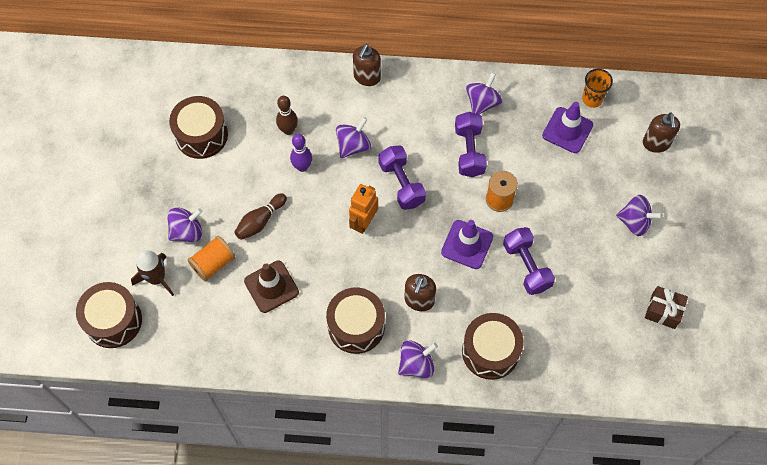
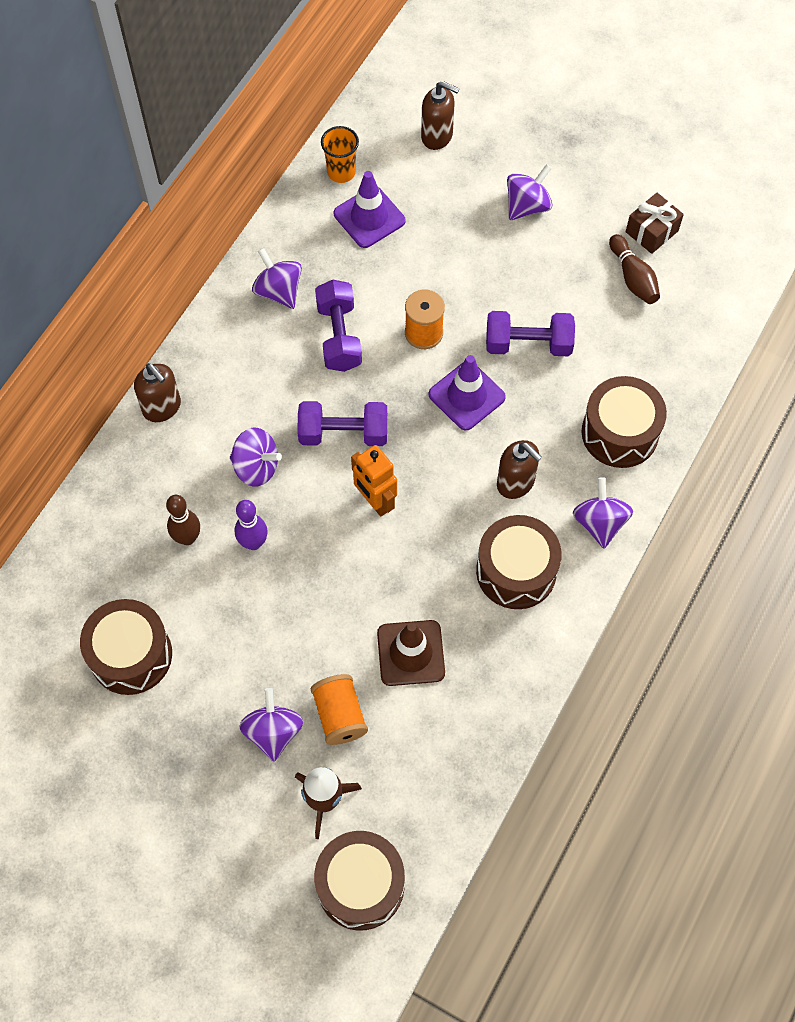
camera: 65 degrees left, 0 degrees up
(260, 221) = (307, 629): brown bowling pin -> brown bowling pin (633, 278)
(353, 146) = (256, 467): purple spinning top -> purple spinning top turned 135 degrees clockwise
(469, 151) = (339, 336): purple dumbbell -> purple dumbbell turned 60 degrees clockwise

